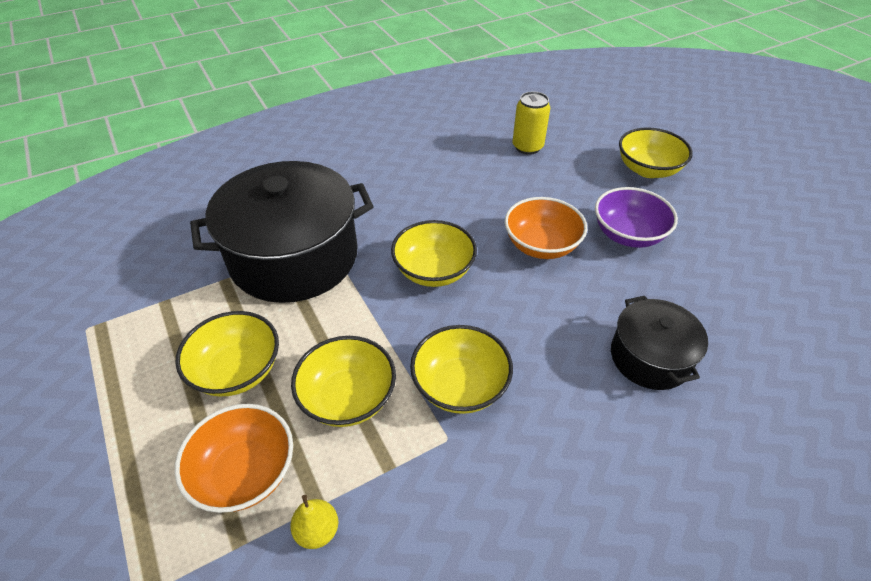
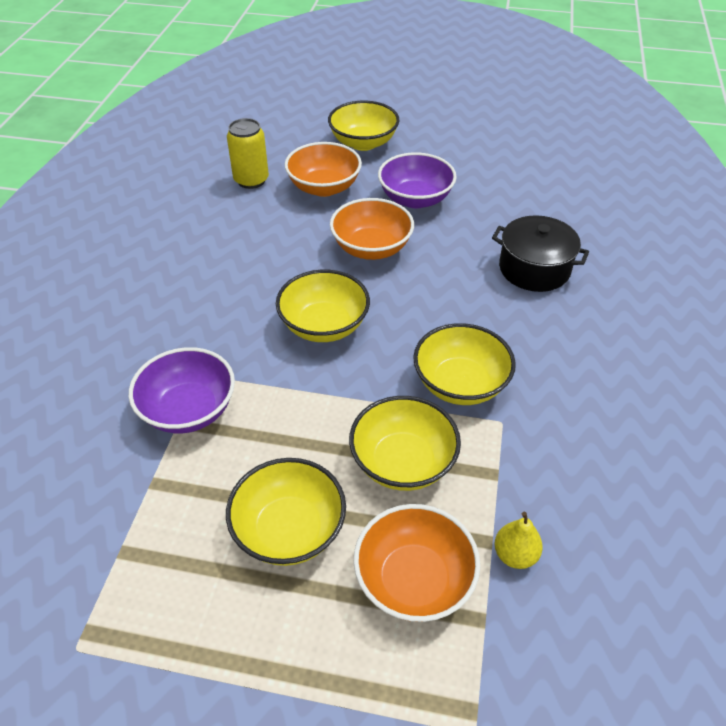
camera: 50 degrees left, 0 degrees up
(294, 257) = (189, 410): black pot -> purple bowl
(570, 182) = (324, 187): none -> orange bowl

